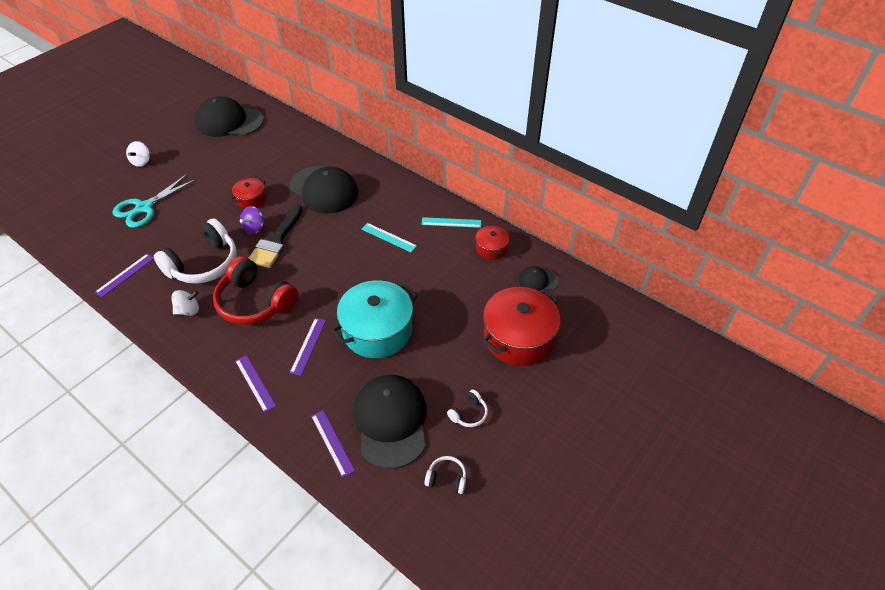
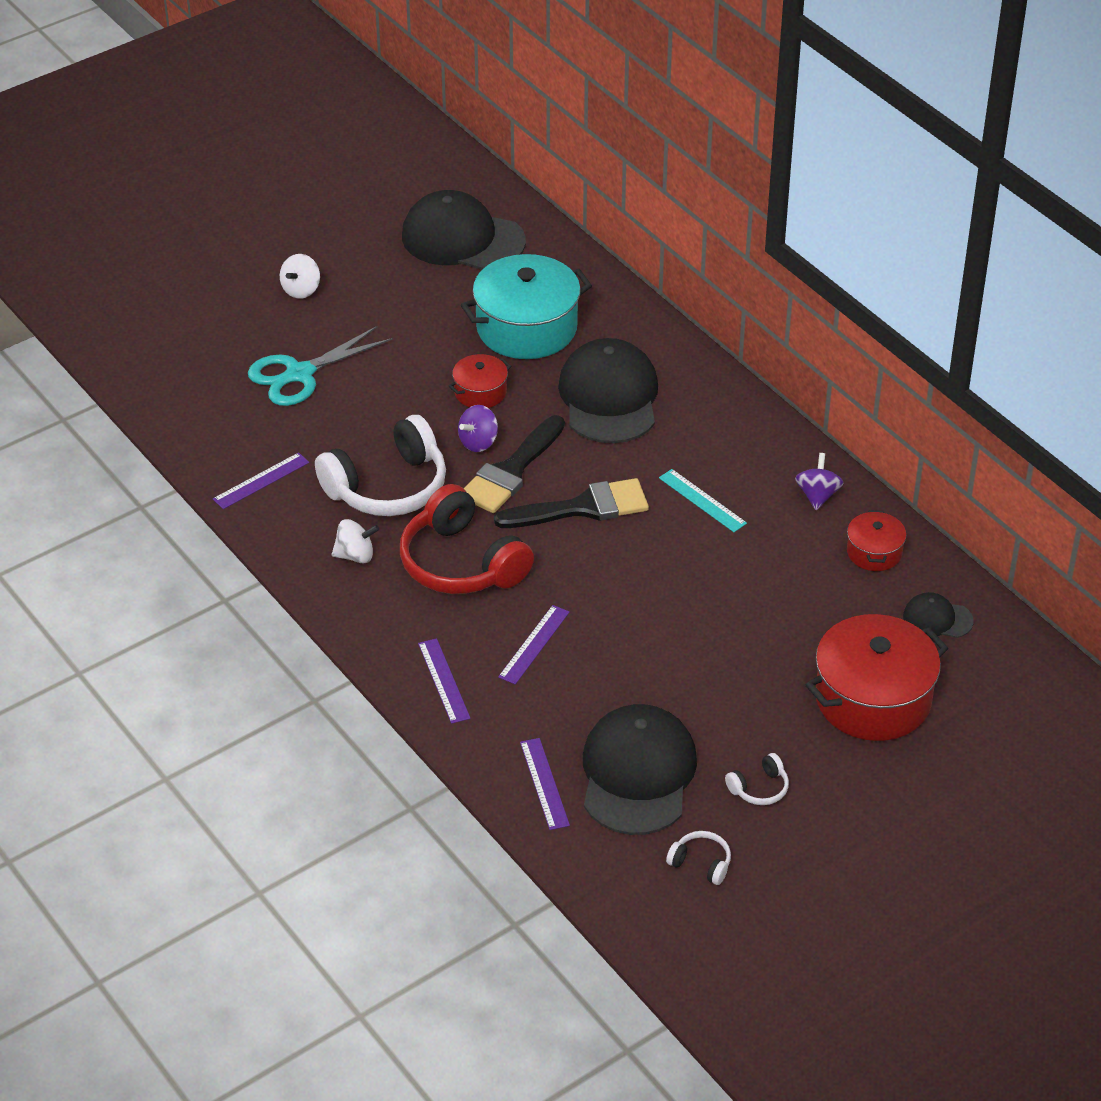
camera: 15 degrees right, 5 degrees down
(321, 254) = (582, 508): none -> black brush
(324, 190) = (609, 397): black cap -> black cap turned 150 degrees counterclockwise
(377, 331) = (647, 644): turquoise pot -> turquoise pot (526, 328)
(451, 222) = (817, 495): turquoise ruler -> purple spinning top

